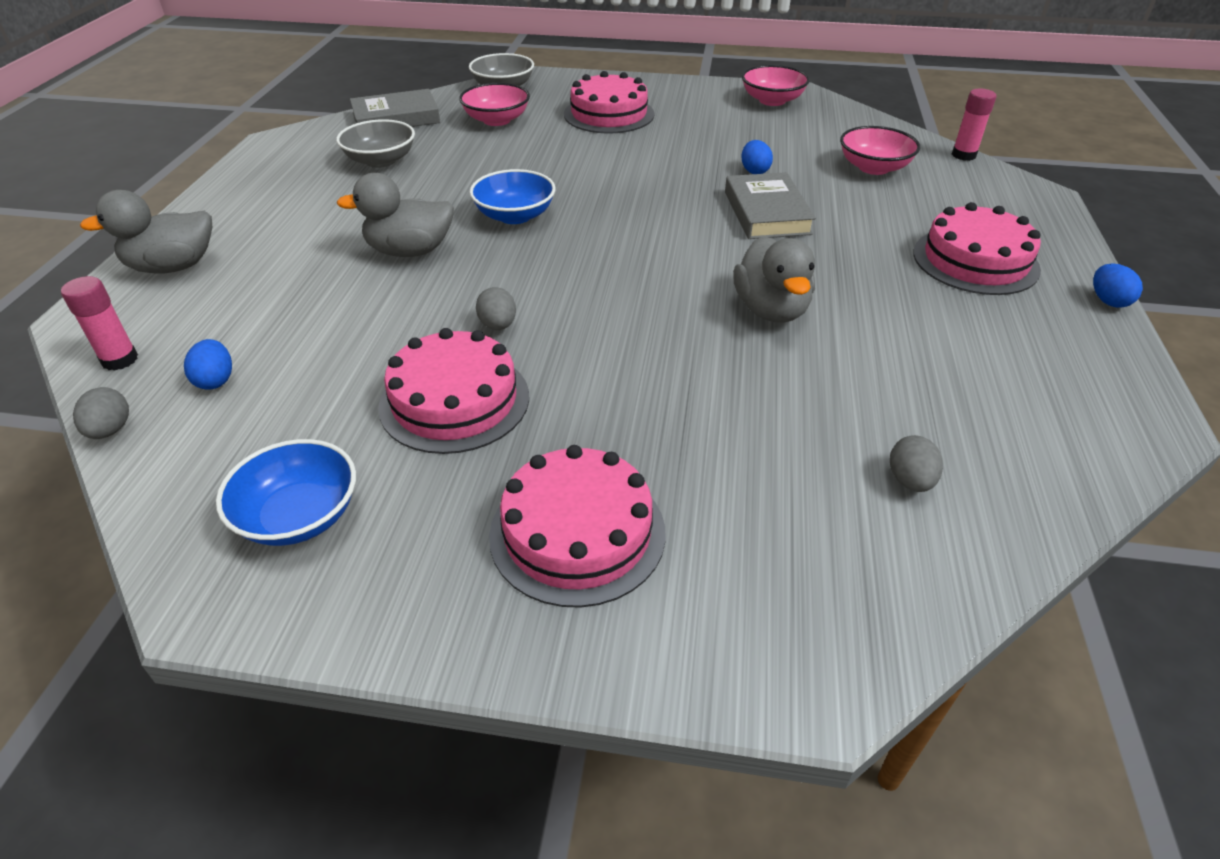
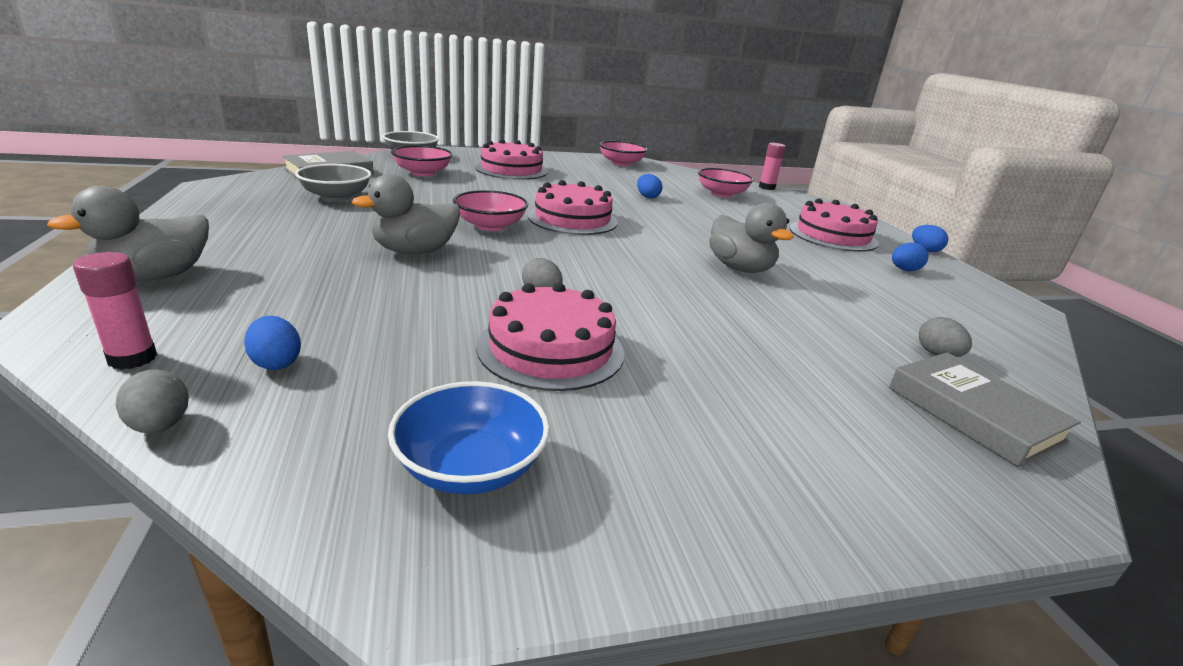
camera: 25 degrees left, 15 degrees down
(515, 216) = (490, 226): blue bowl -> pink bowl
(577, 533) = (752, 429): pink cake -> pink cake (572, 219)
(766, 213) = (679, 217): grey book -> grey book (973, 414)
(1024, 336) = (904, 270): none -> blue egg

